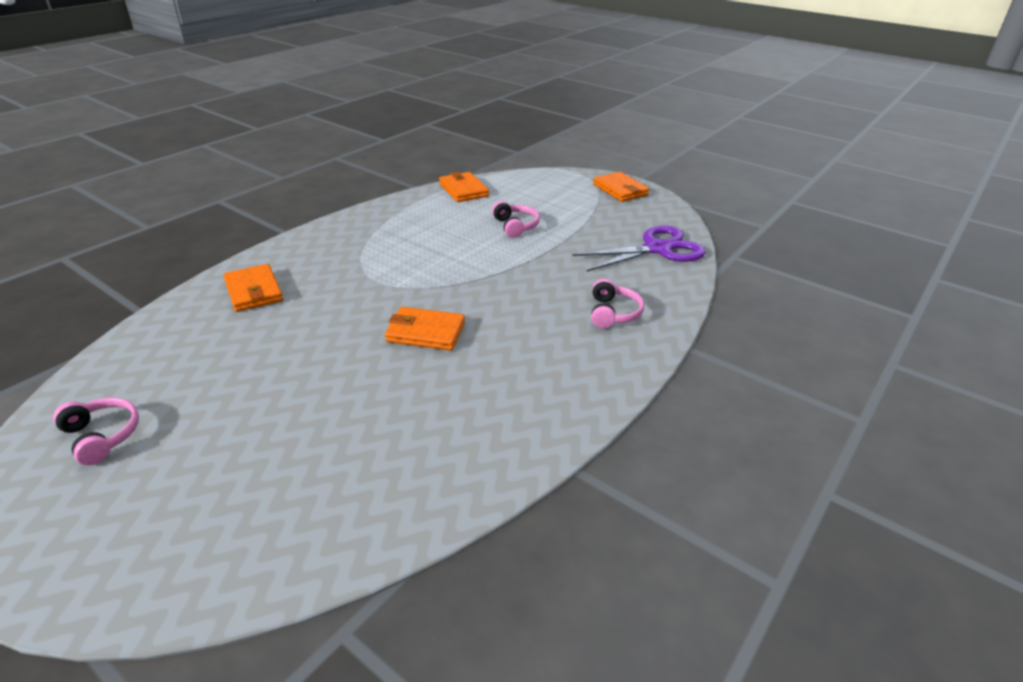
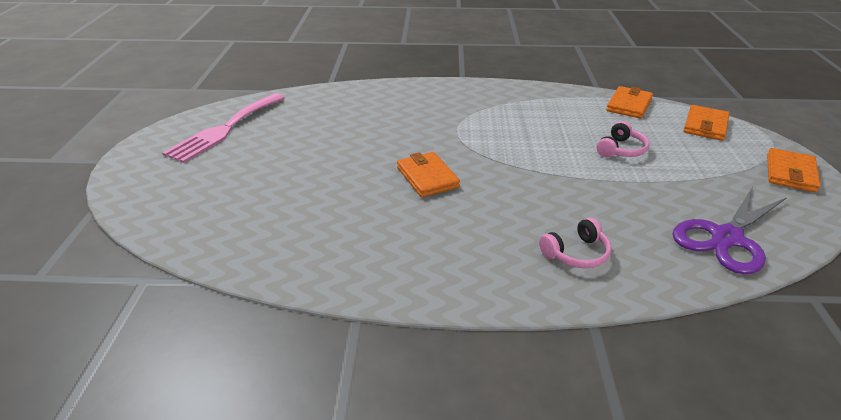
camera: 55 degrees right, 0 degrees up
(101, 436) = (224, 129): pink headphones -> pink fork
(254, 291) = (387, 101): orange wallet -> orange wallet (705, 126)
(658, 249) = (726, 238): purple scissors -> purple scissors turned 105 degrees clockwise

